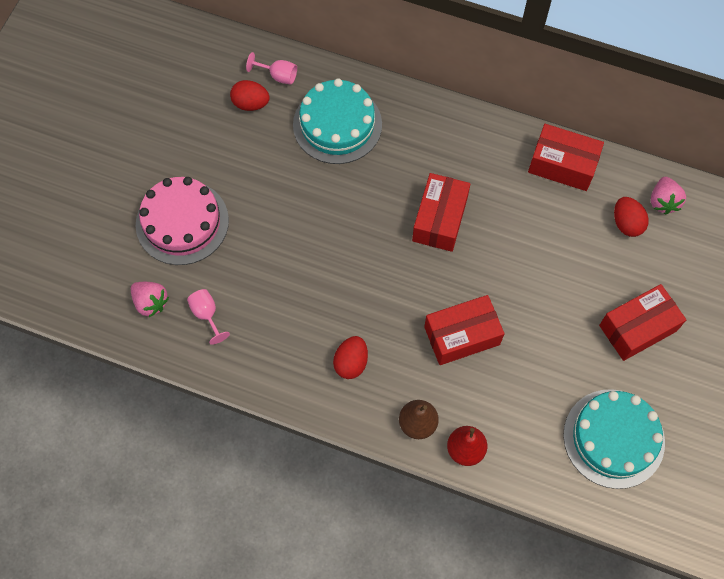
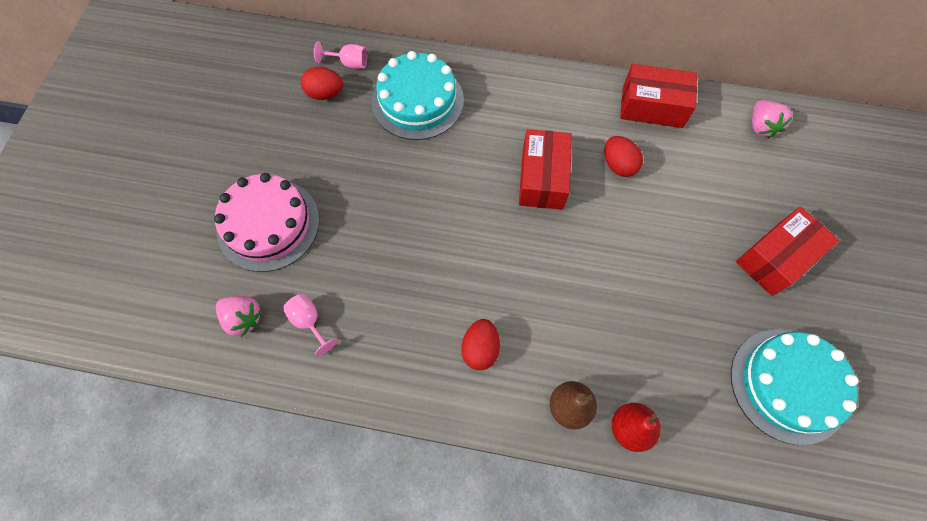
camera: 10 degrees left, 0 degrees up
(462, 336) = (594, 298): red box -> none
(626, 223) = (732, 153): red egg -> red egg (618, 165)

